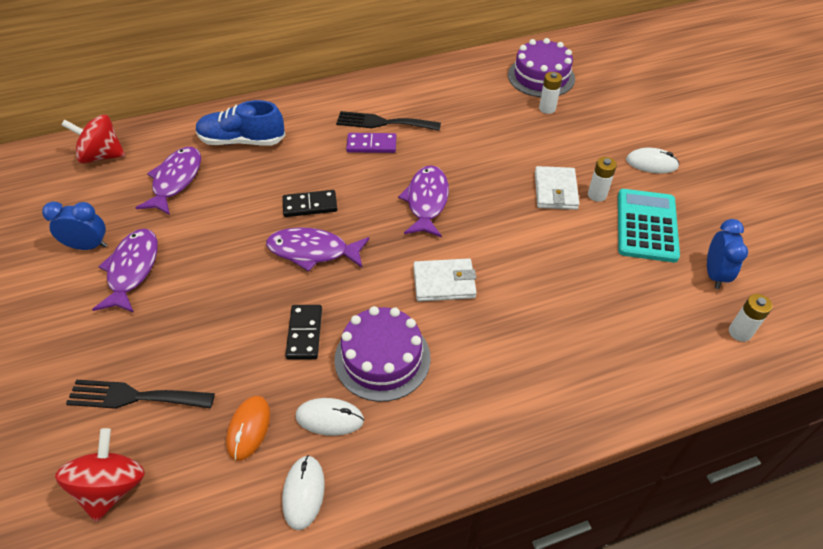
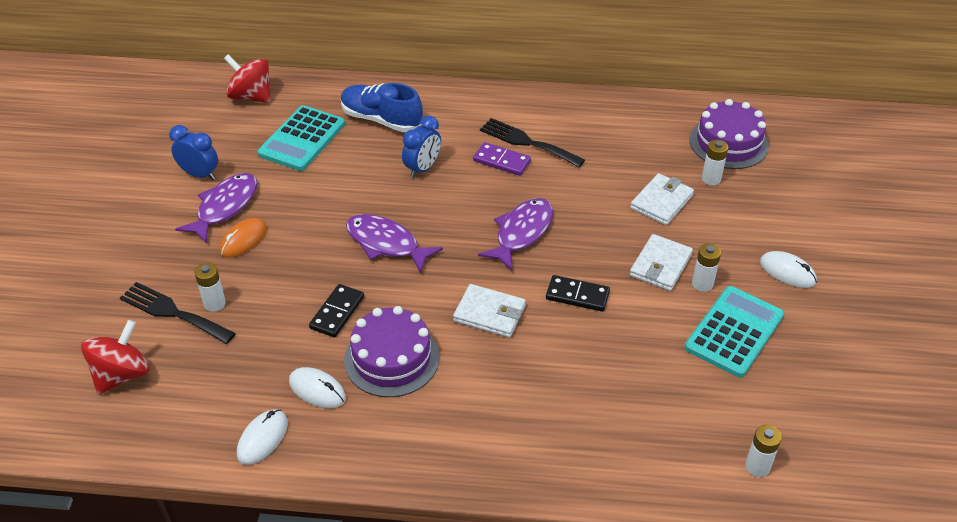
camera: 25 degrees right, 5 degrees down
(175, 370) = (214, 303): none -> white battery
(176, 180) = (302, 139): purple fish -> turquoise calculator
(248, 428) = (247, 372): orange mouse -> orange mouse (243, 240)
(310, 205) = (408, 201): black domino -> black domino (577, 295)
(522, 138) = (661, 202): none -> white wallet
(714, 274) = (773, 404): blue clock -> blue clock (422, 168)

